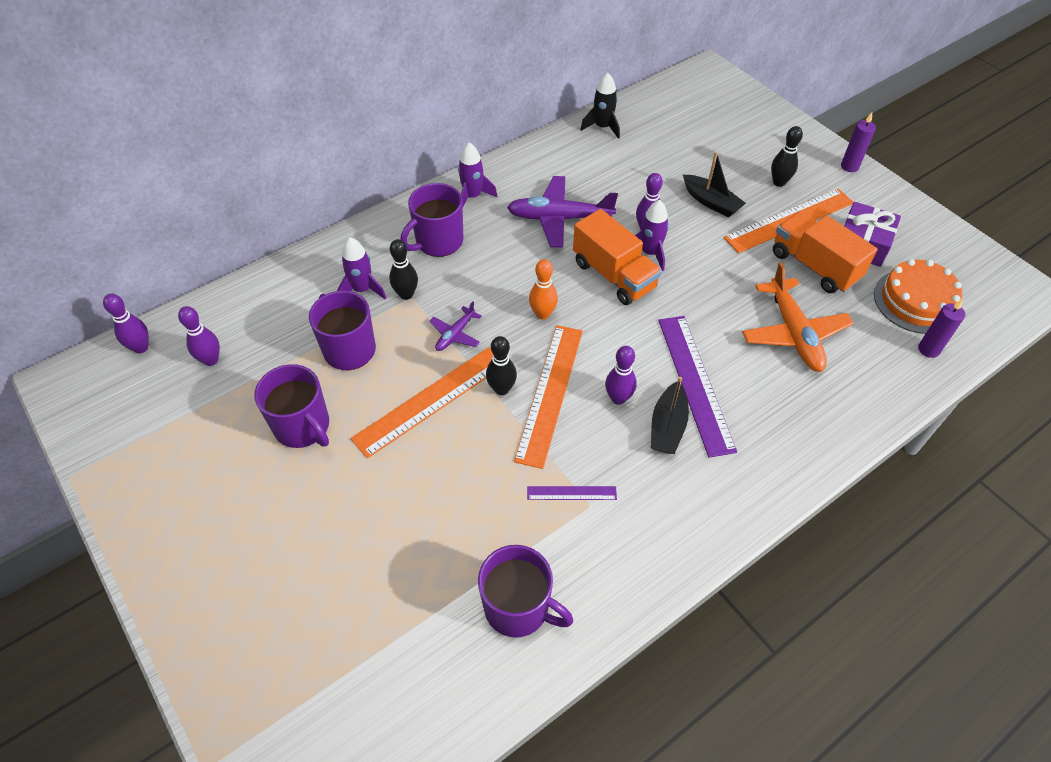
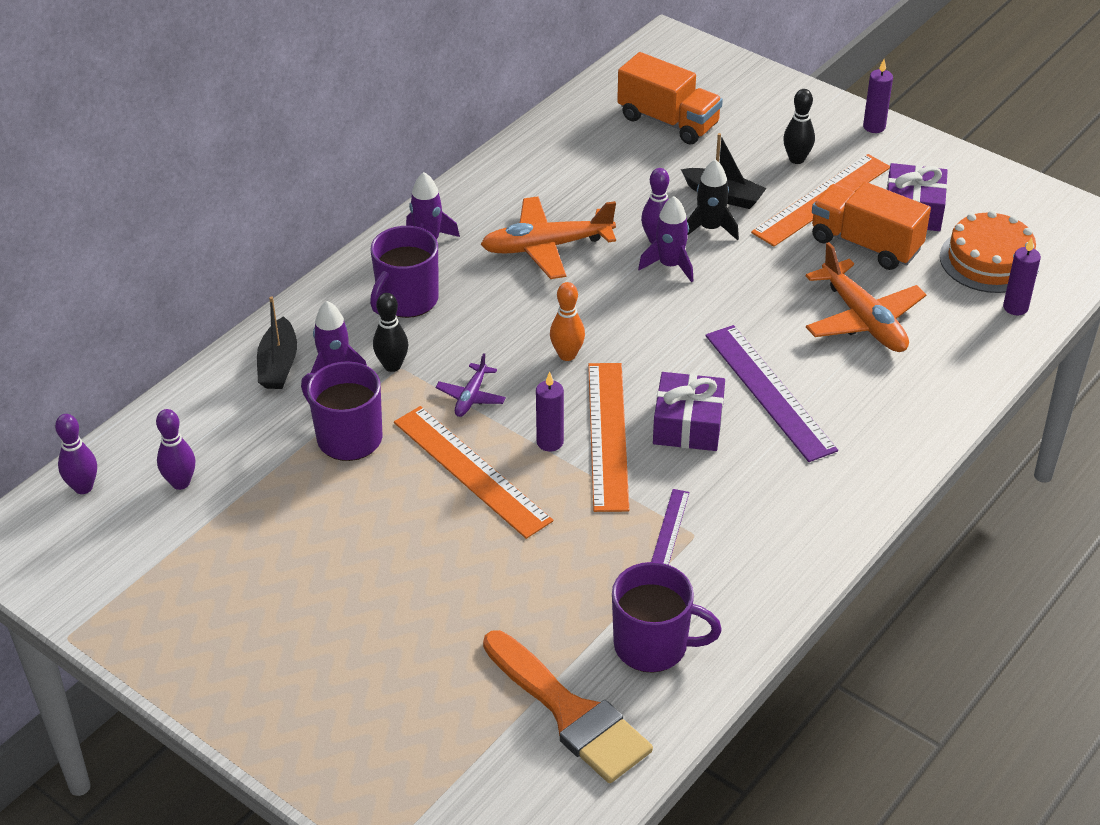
camera: 15 degrees left, 10 degrees down
(303, 427) = (330, 528): purple mug -> none
(425, 658) = (570, 713): none -> orange brush
(431, 400) = (471, 471): orange ruler -> orange ruler turned 75 degrees counterclockwise
(501, 389) = (550, 442): black bowling pin -> purple candle
(559, 218) = (546, 247): purple plane -> orange plane
(571, 493) = (670, 528): purple ruler -> purple ruler turned 60 degrees counterclockwise
(602, 127) = (560, 132): black rocket -> black rocket (710, 228)
(614, 275) = (636, 297): orange truck -> orange truck (668, 121)
(618, 398) = (688, 424): purple bowling pin -> purple gift
(667, 426) = (753, 441): black boat -> black boat (278, 365)

